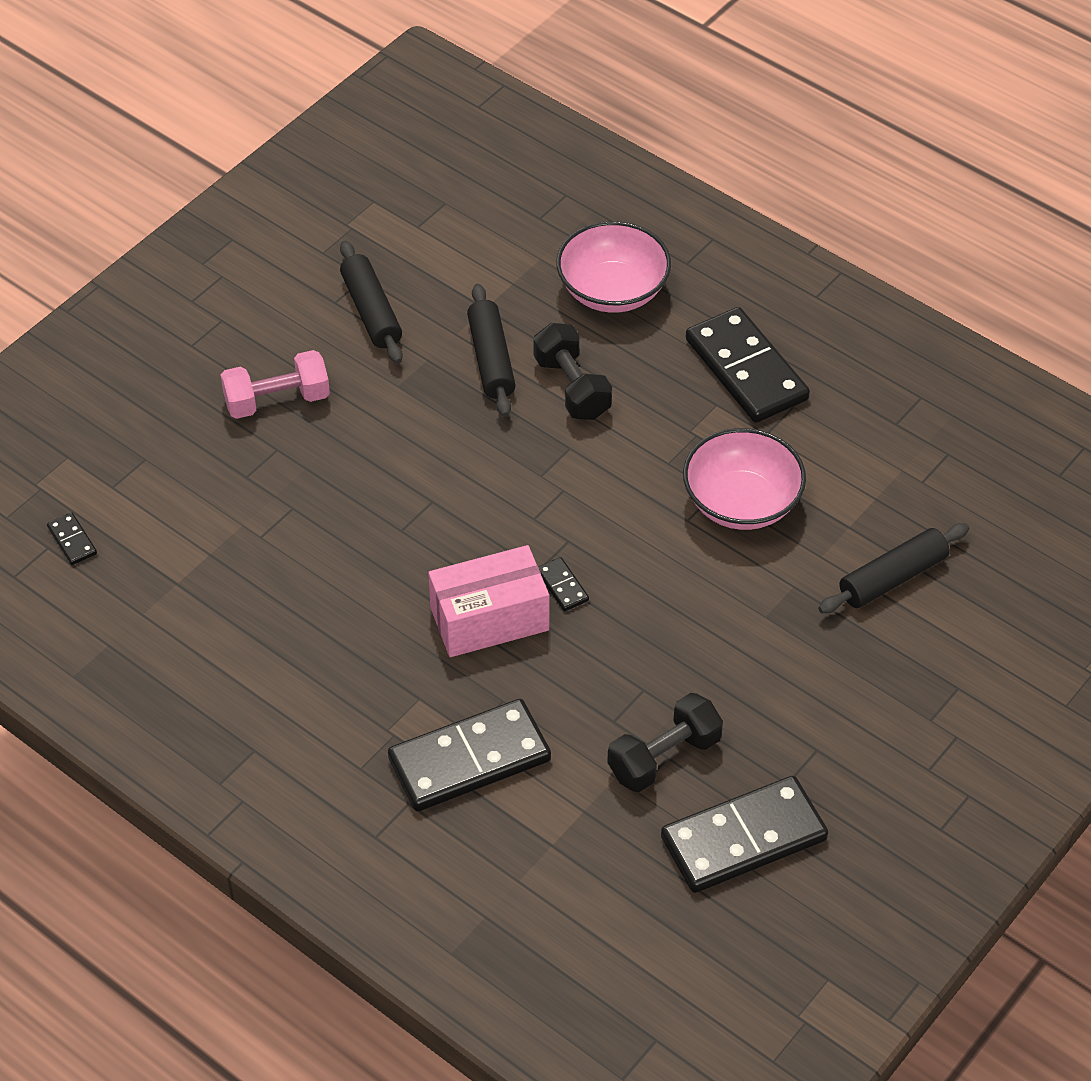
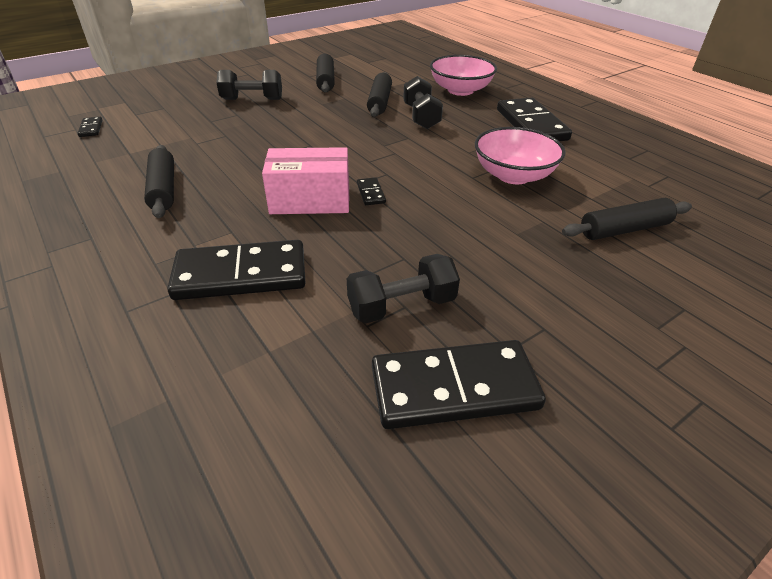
camera: 15 degrees right, 10 degrees down
(277, 400) = (252, 99): pink dumbbell -> black dumbbell
(282, 645) = (163, 189): none -> black rolling pin

